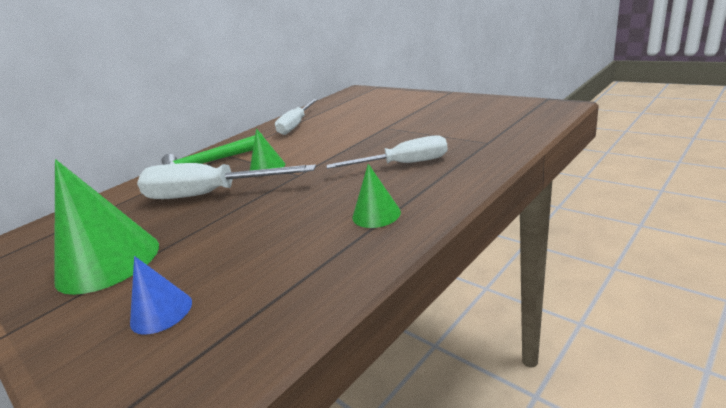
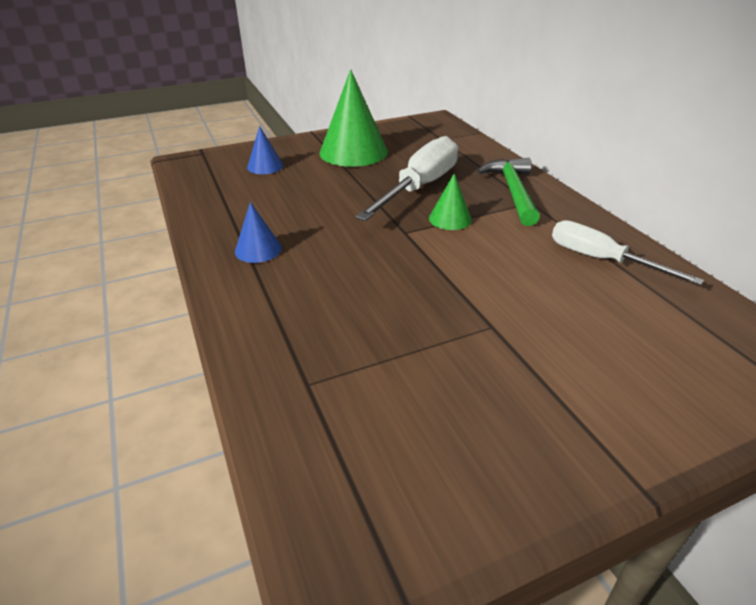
camera: 110 degrees right, 10 degrees up
(376, 214) = (258, 249): green cone -> blue cone
(403, 164) = (336, 295): white screwdriver -> none

